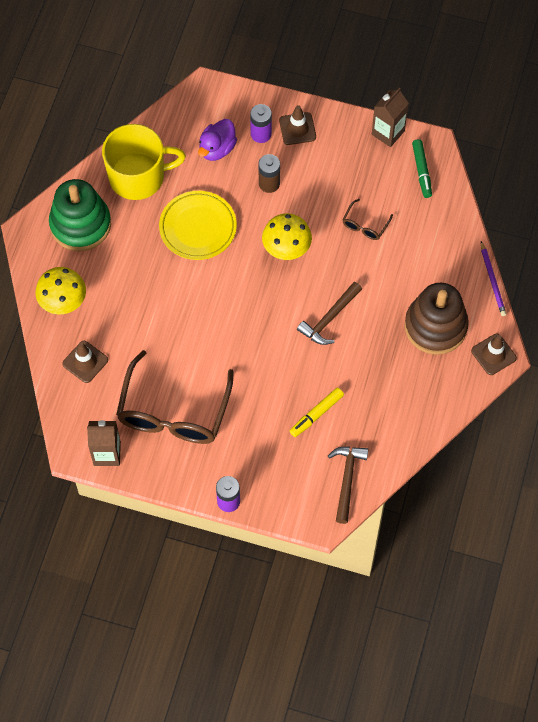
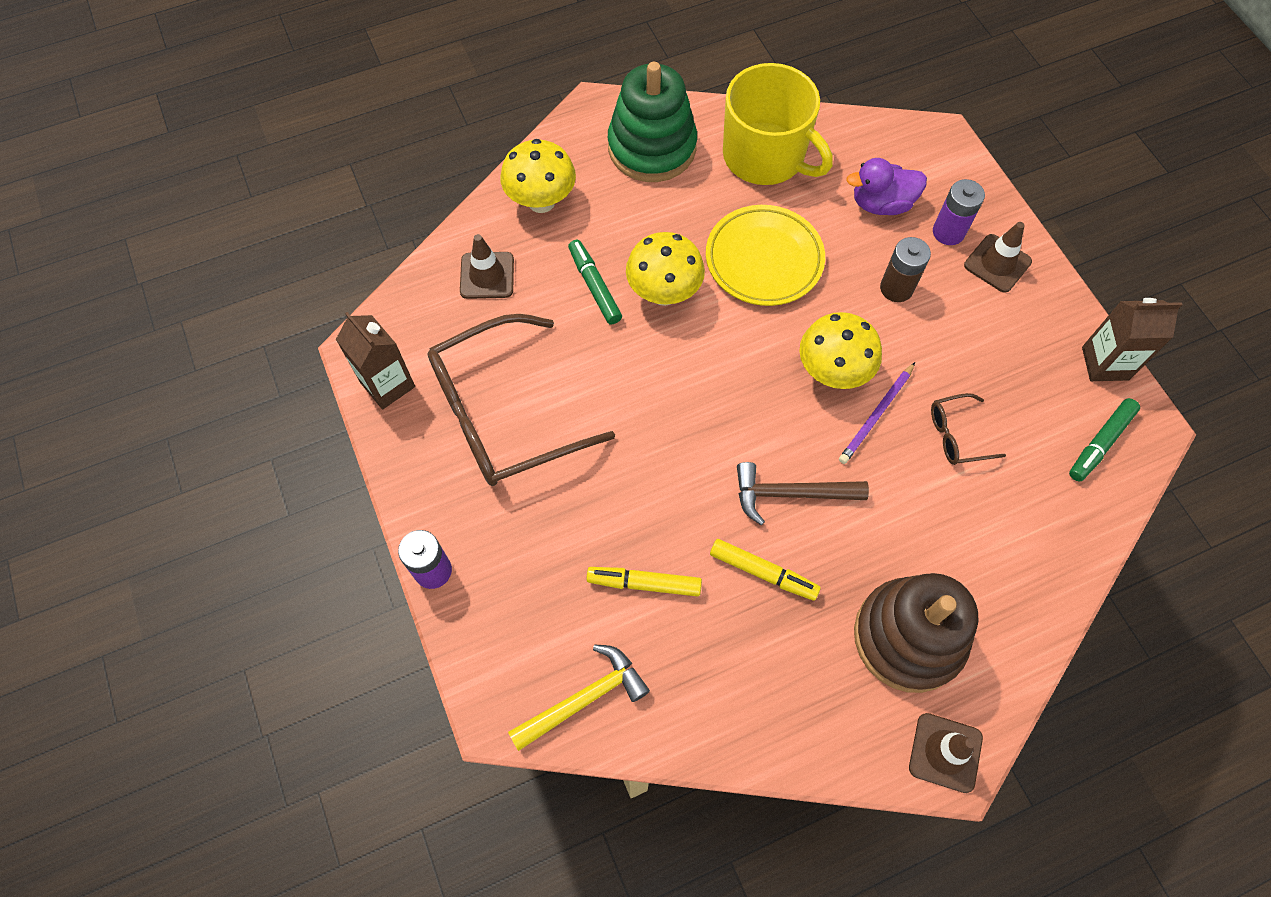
camera: 50 degrees right, 0 degrees up
(139, 316) = (594, 286): none -> green marker
(174, 288) = (664, 293): none -> yellow mushroom
(347, 480) = (584, 699): brown hammer -> yellow hammer
(355, 360) = (763, 572): none -> yellow marker
(492, 280) = (1049, 659): purple pencil -> purple pencil (876, 415)

